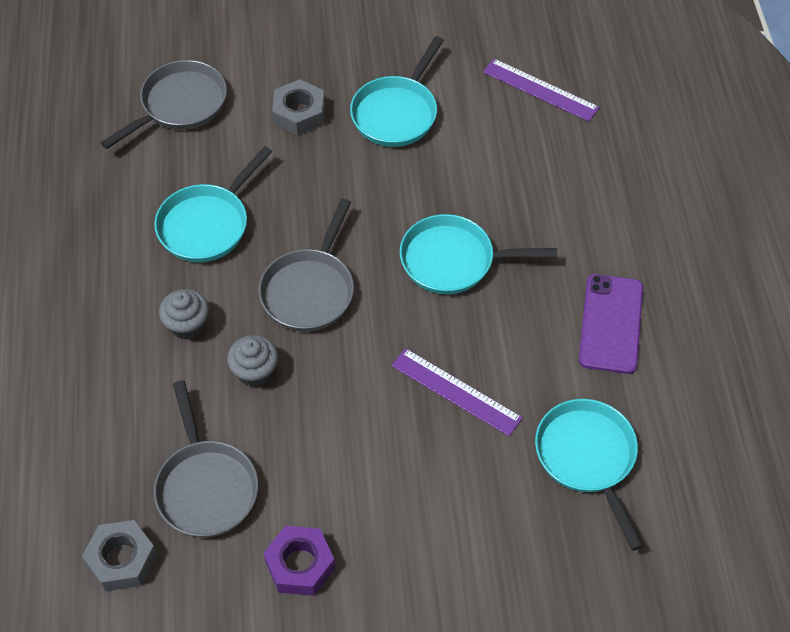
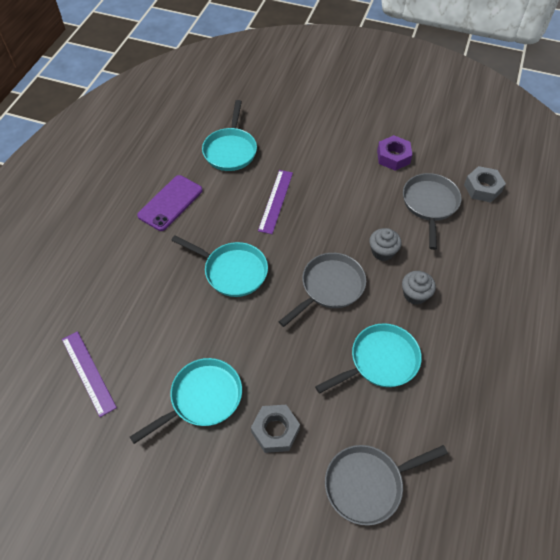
camera: 155 degrees left, 0 degrees up
(456, 392) = (276, 201): purple ruler -> purple ruler turned 45 degrees clockwise

